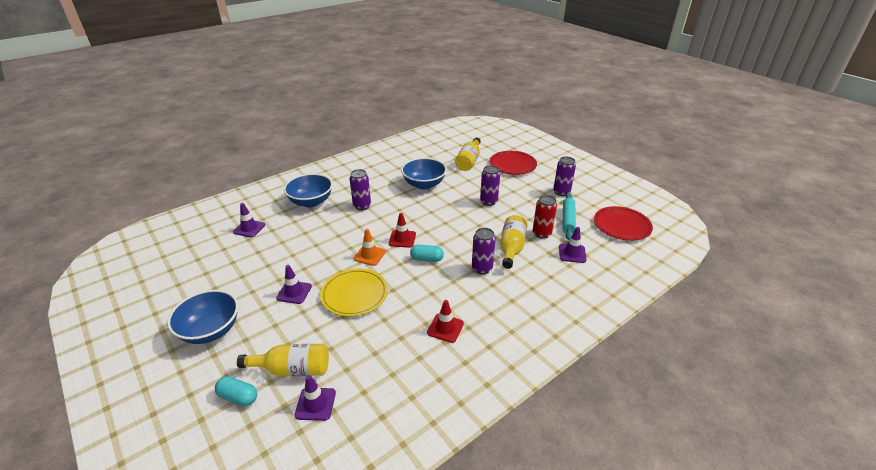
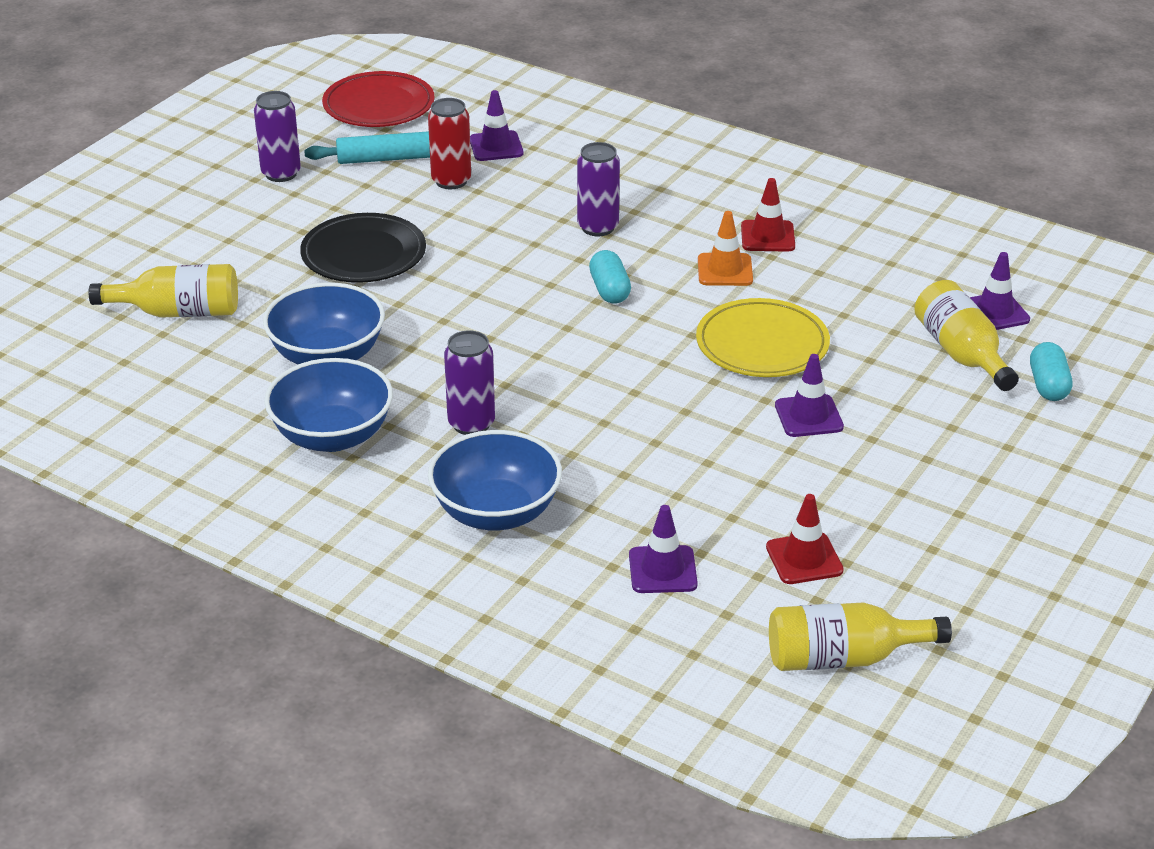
camera: 110 degrees left, 0 degrees up
(210, 330) = (968, 476): blue bowl -> blue bowl (332, 436)
(369, 255) = (643, 360): orange traffic cone -> orange traffic cone (725, 270)
(402, 239) = (564, 334): red traffic cone -> red traffic cone (804, 559)
(488, 201) = (363, 254): purple can -> black plate
(511, 248) = (518, 206): yellow bottle -> yellow bottle (843, 658)
(512, 165) = (176, 247): red plate -> none

